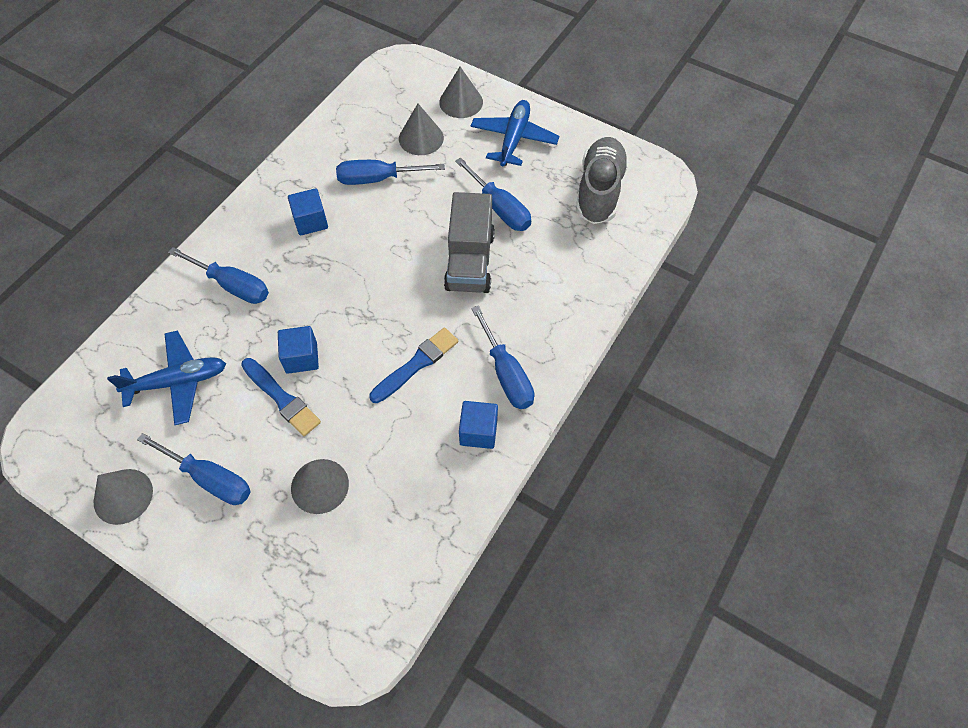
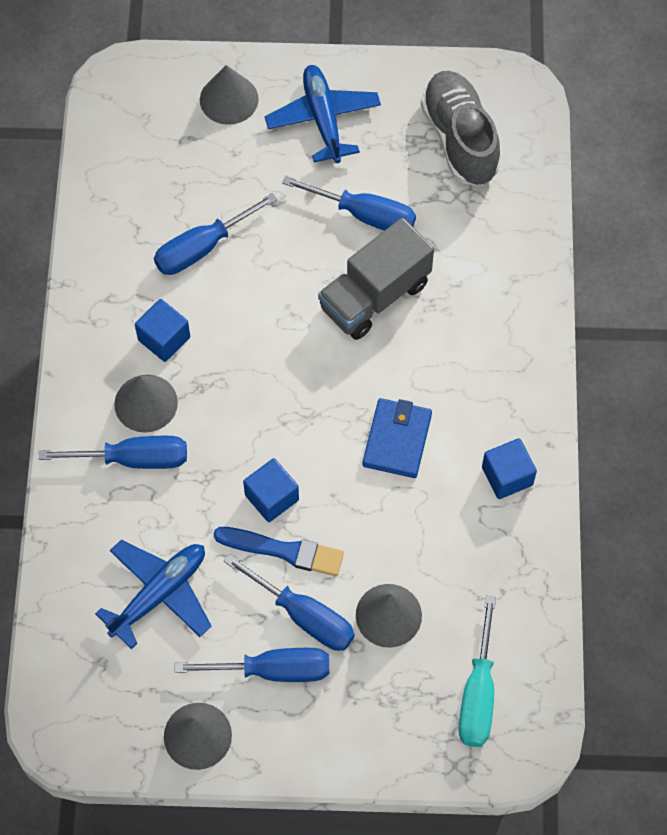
camera: 30 degrees left, 5 degrees up
(342, 585) = (478, 693): none -> turquoise screwdriver
(416, 364) = (397, 440): blue brush -> blue wallet
(421, 138) = (215, 170): grey cone -> grey cone (146, 403)
(470, 261) = (375, 296): grey truck -> grey truck turned 75 degrees clockwise
(506, 374) = (495, 401): blue screwdriver -> blue screwdriver (304, 616)

